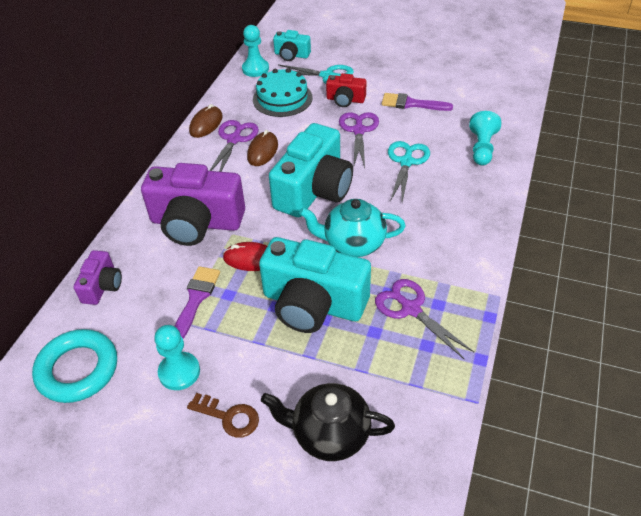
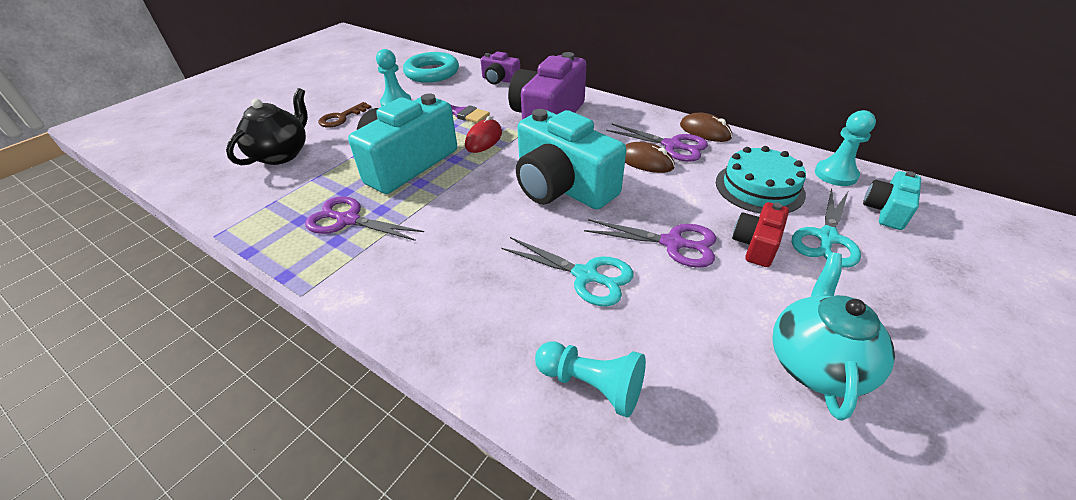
camera: 105 degrees right, 5 degrees down
(353, 244) = (462, 199): turquoise teapot -> turquoise teapot (815, 363)
(411, 104) = (743, 321): purple brush -> none
(411, 309) = (348, 220): purple scissors -> purple scissors turned 135 degrees counterclockwise

